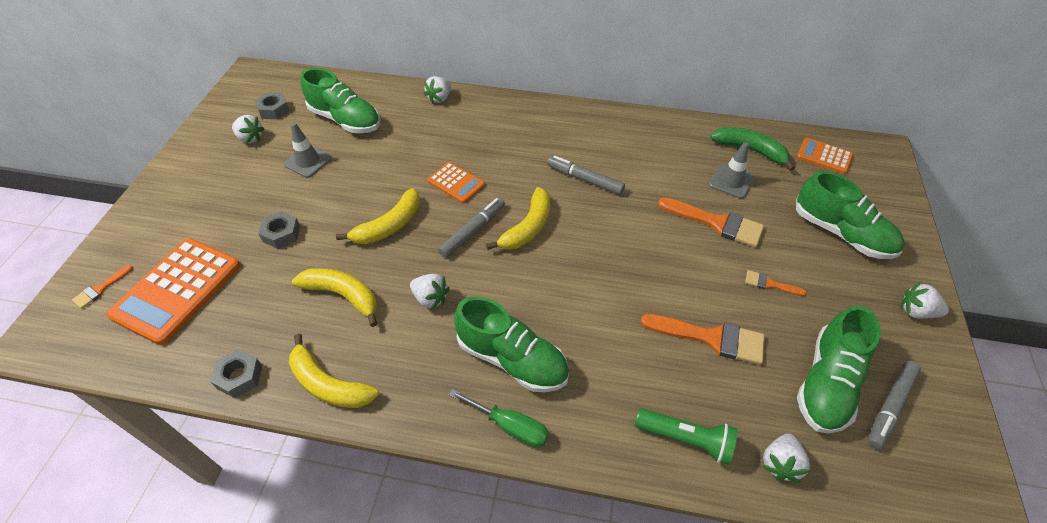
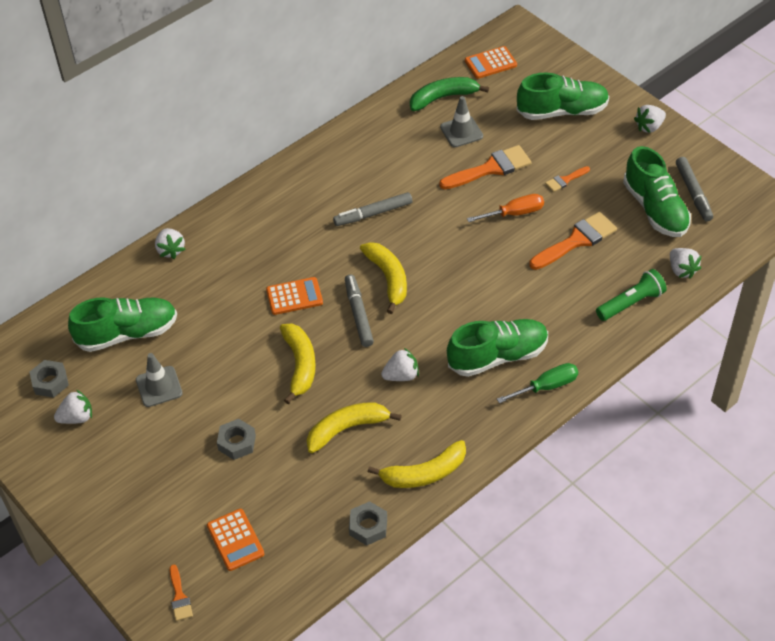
camera: 50 degrees left, 0 degrees up
(177, 290) = (235, 540): orange calculator -> orange calculator, size x0.53
(688, 270) = (514, 213): none -> orange screwdriver

